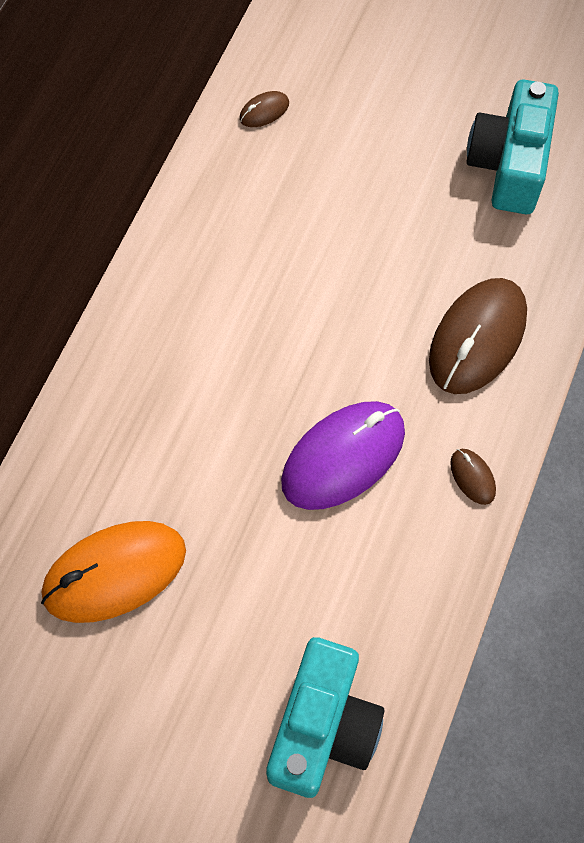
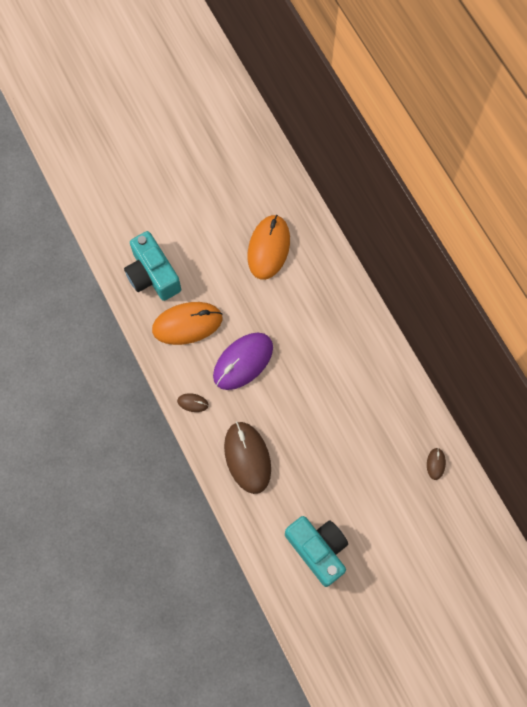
camera: 130 degrees right, 5 degrees up
(343, 457) = (243, 362): purple mouse -> purple mouse turned 45 degrees clockwise
(358, 593) = (187, 324): none -> orange mouse

